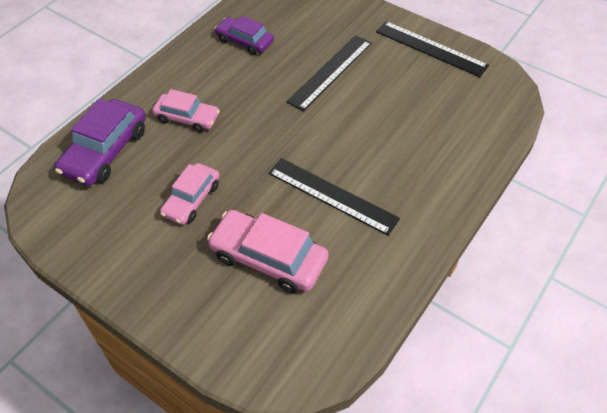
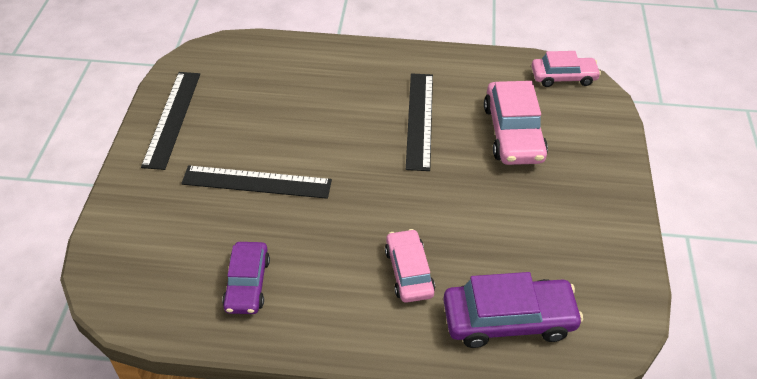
camera: 120 degrees left, 5 degrees down
(191, 199) = (503, 211): pink car -> pink car (563, 77)

